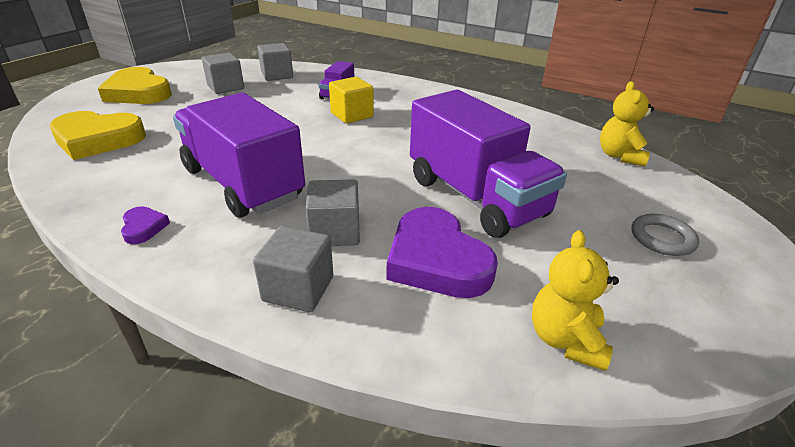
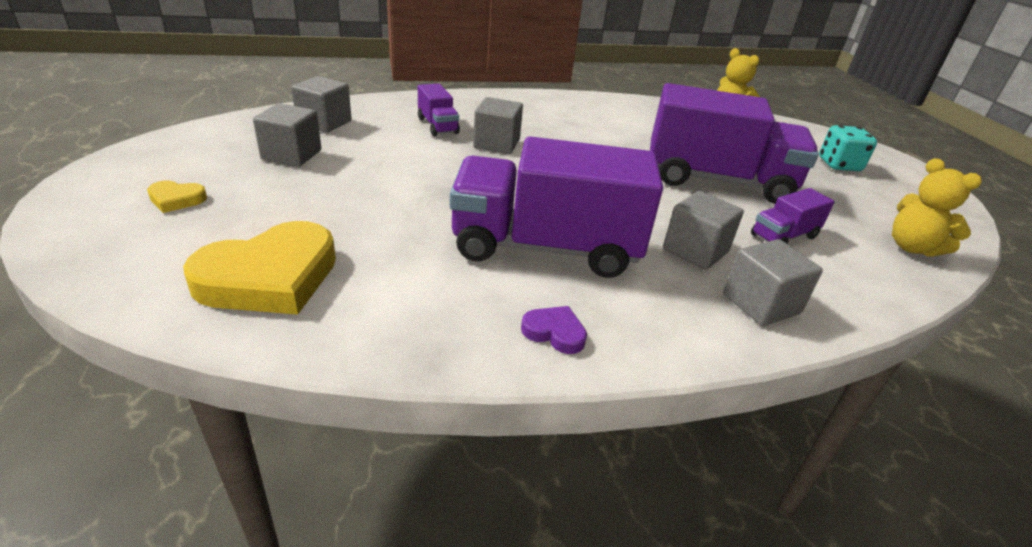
camera: 45 degrees left, 0 degrees up
(138, 92) = (176, 199): yellow heart -> yellow heart, size x0.45
(352, 115) = (496, 143): yellow cube -> grey cube
(436, 260) = (783, 236): purple heart -> purple truck
(662, 238) = (839, 165): grey ring -> turquoise dice

